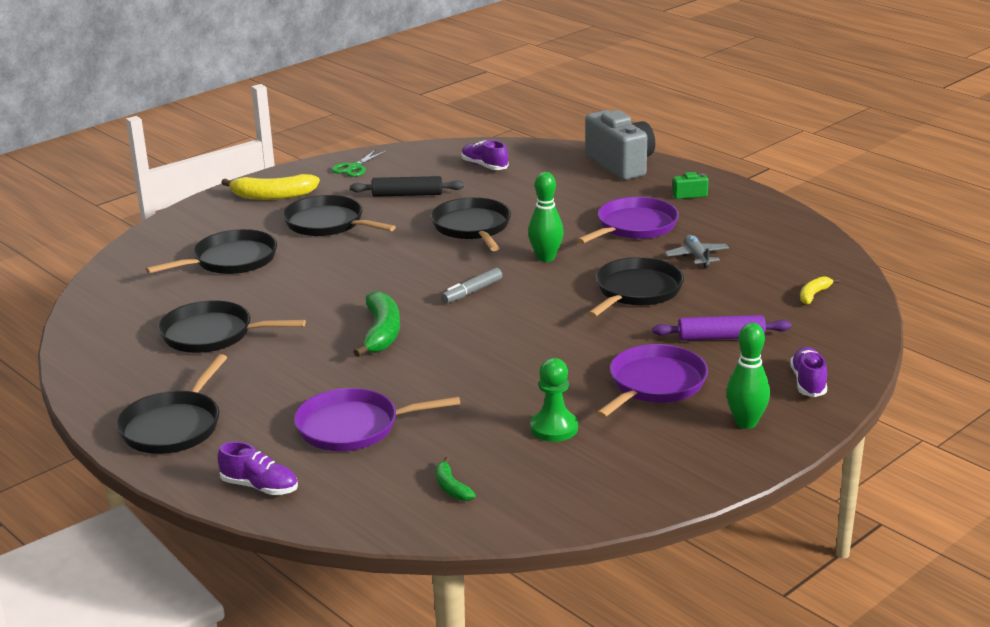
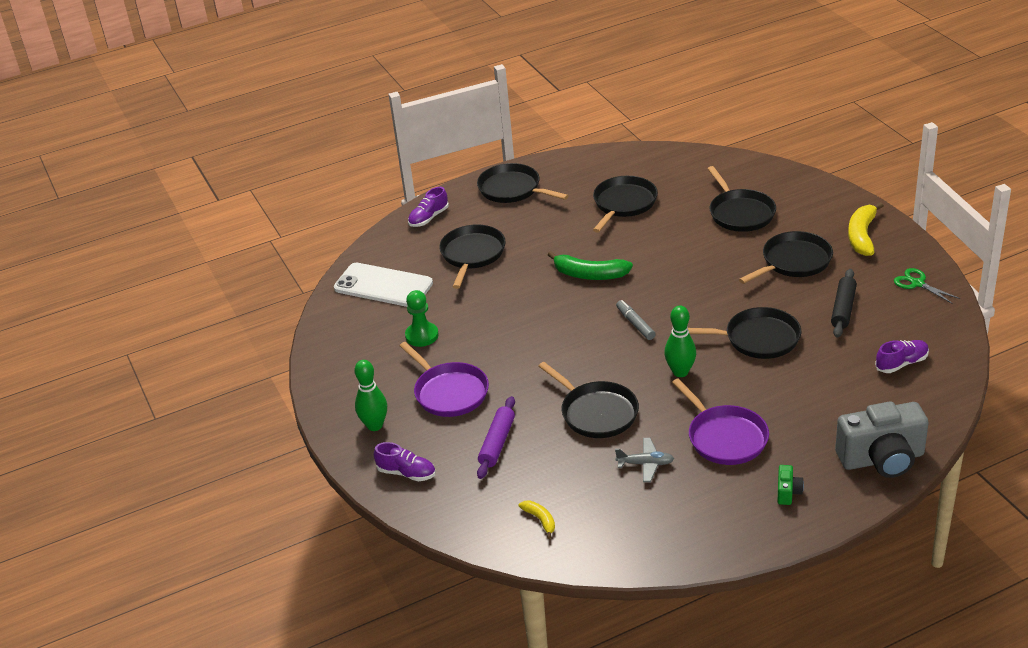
camera: 110 degrees right, 10 degrees up
(353, 427) = (472, 254): purple pan -> black pan
(451, 487) = (383, 286): green banana -> white phone

